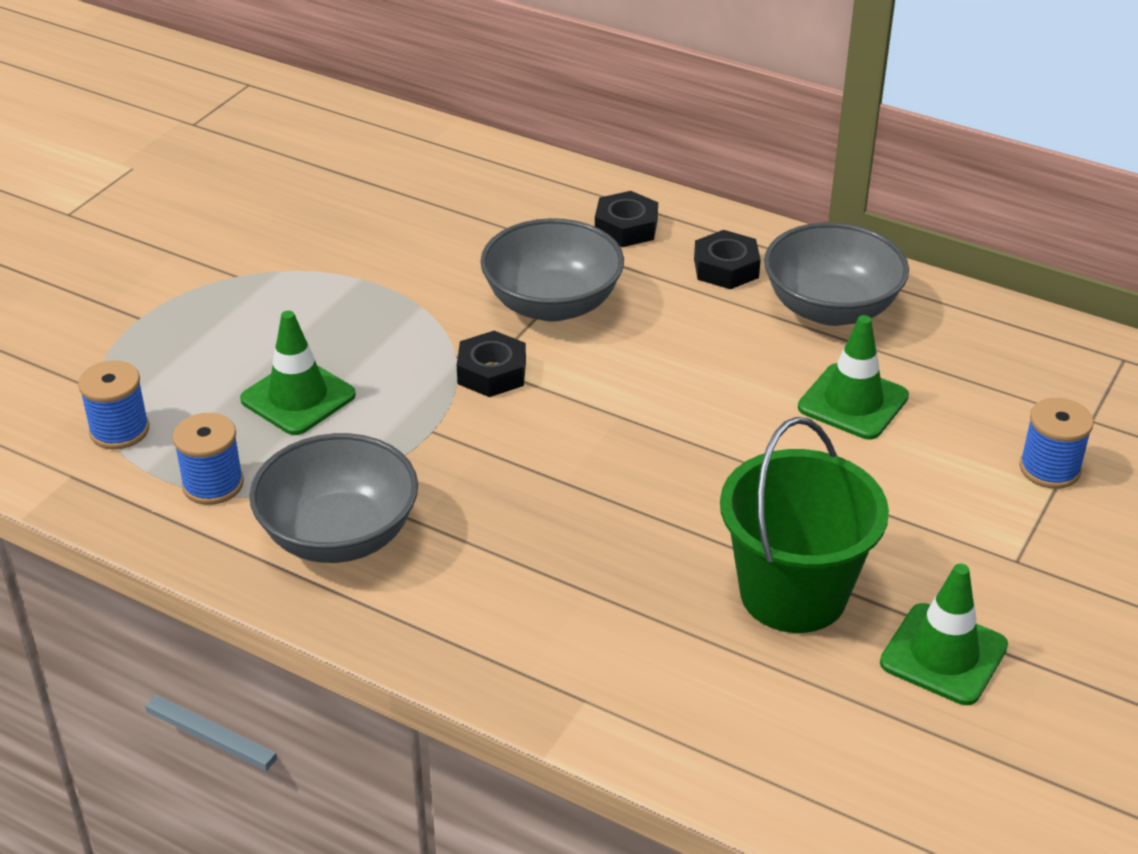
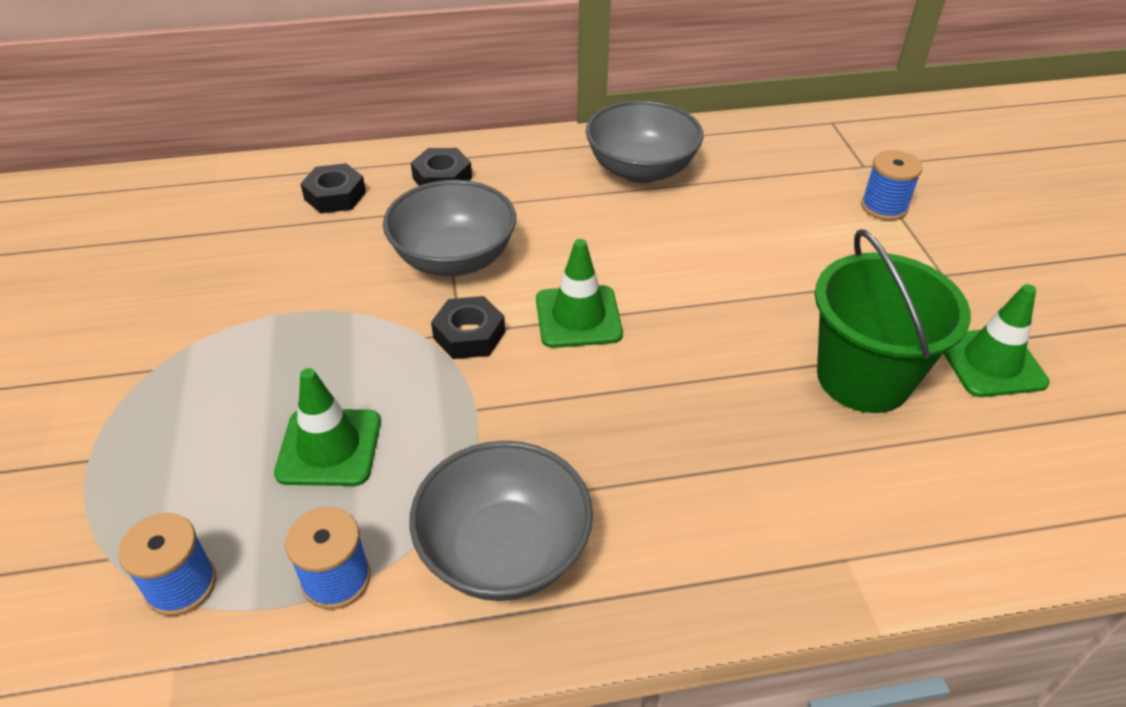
camera: 40 degrees left, 5 degrees up
(726, 268) = (544, 175): black nut -> black nut (335, 196)
(853, 402) = (730, 224): green traffic cone -> green traffic cone (578, 317)

